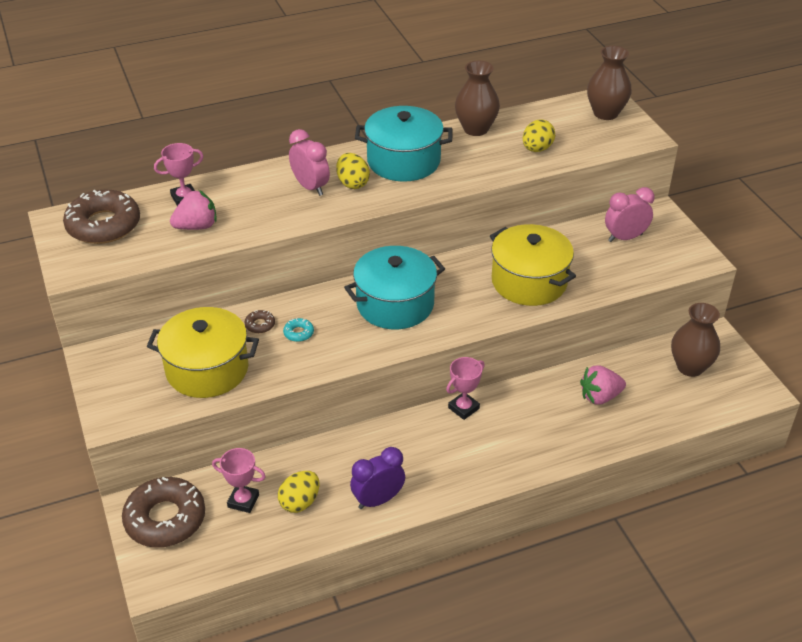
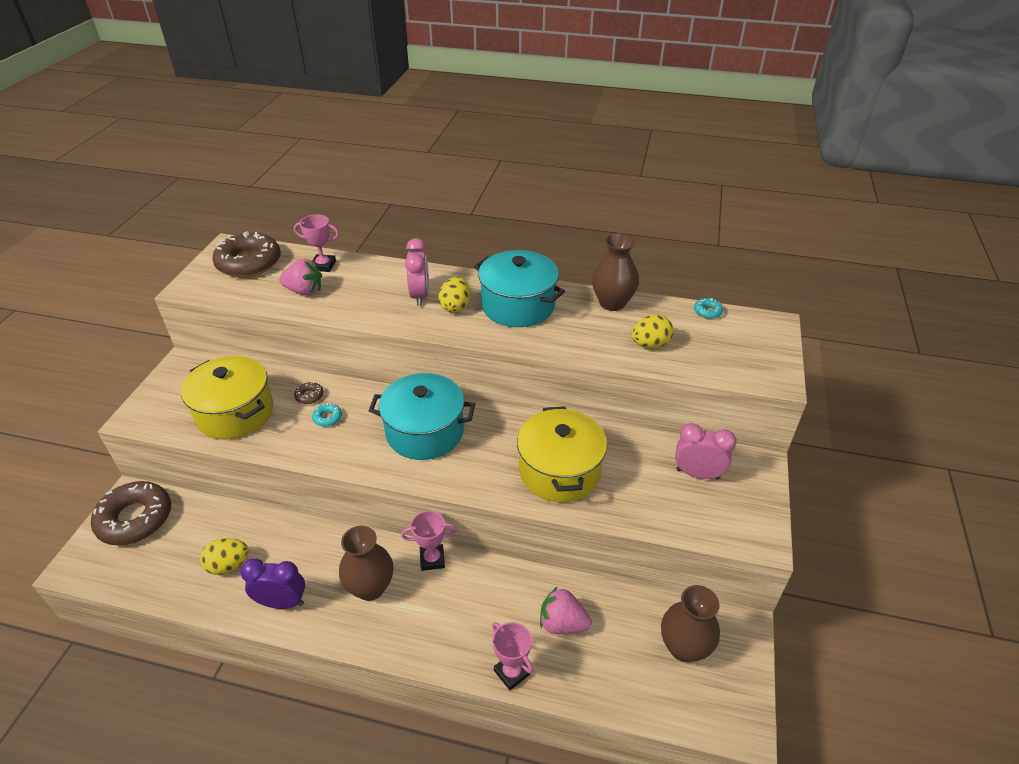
camera: 35 degrees right, 0 degrees up
(243, 501) = (195, 538): pink trophy -> pink trophy (511, 672)
(552, 107) = (707, 311): none -> turquoise donut
(605, 113) = (756, 338): brown vase -> brown vase (370, 587)

